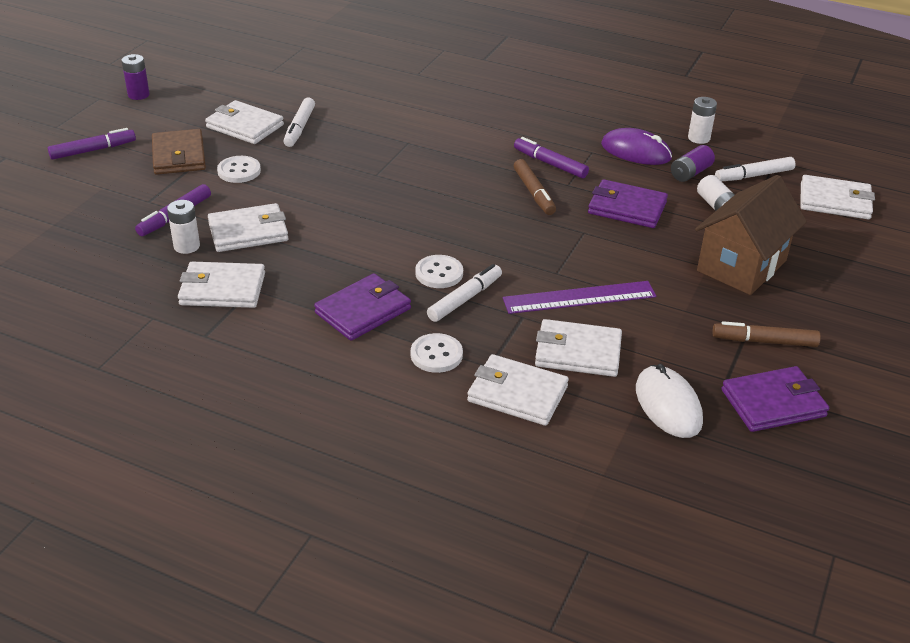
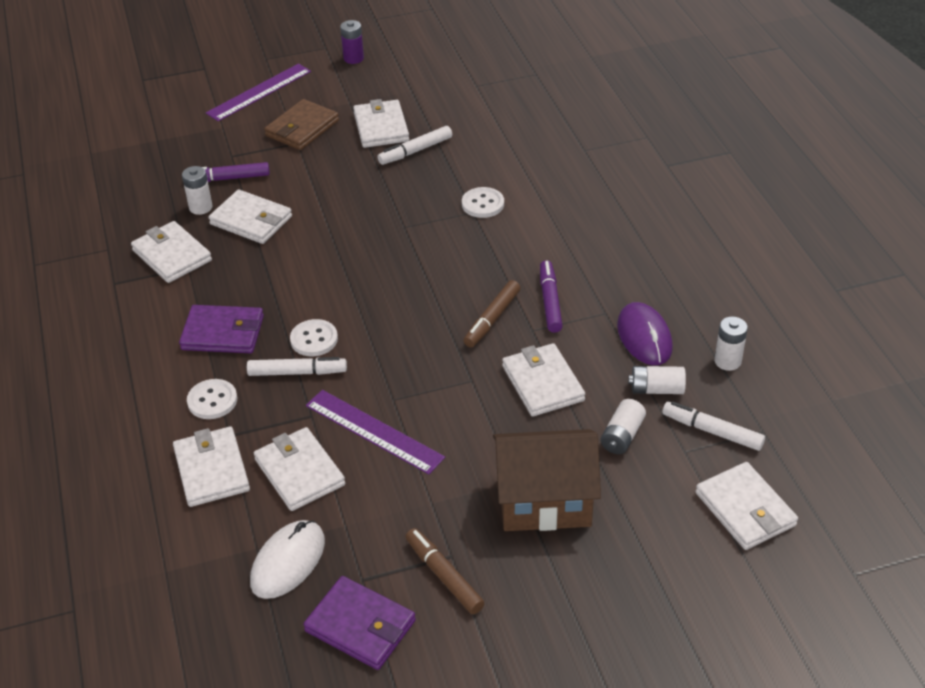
camera: 50 degrees right, 5 degrees up
(93, 150) = (259, 92): purple marker -> purple ruler
(239, 171) = (319, 165): white button -> white button (483, 204)
(627, 208) = (543, 383): purple wallet -> white wallet
(690, 173) = (656, 389): purple battery -> white battery

